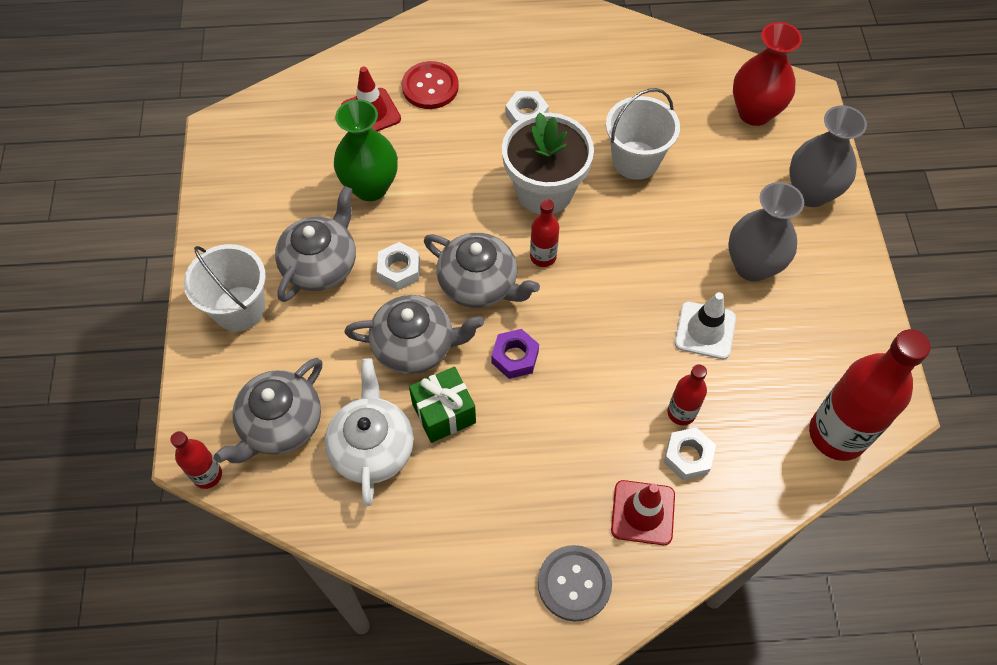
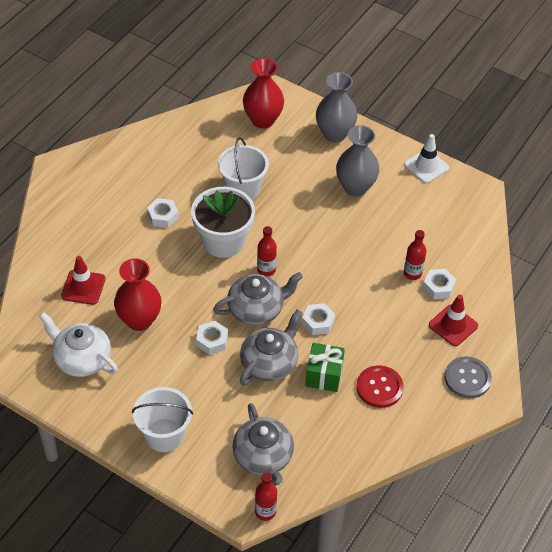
camera: 55 degrees left, 10 degrees down
(321, 264) = (171, 376): grey teapot -> none
(370, 187) = (139, 320): green vase -> red vase
(372, 447) = (316, 421): white teapot -> white teapot (81, 359)
(430, 87) = (94, 247): red button -> red button (379, 387)
(515, 357) = (318, 322): purple nut -> white nut
(705, 330) = (375, 232): white traffic cone -> white traffic cone (426, 166)
(837, 434) = (476, 221): red bottle -> none

